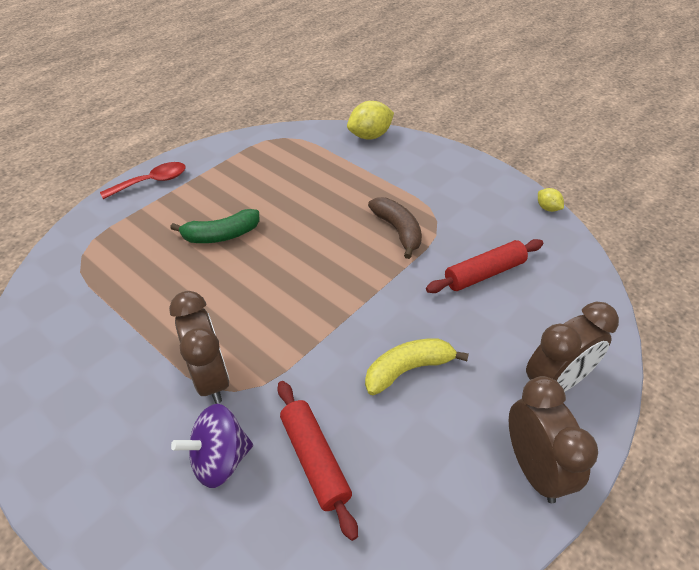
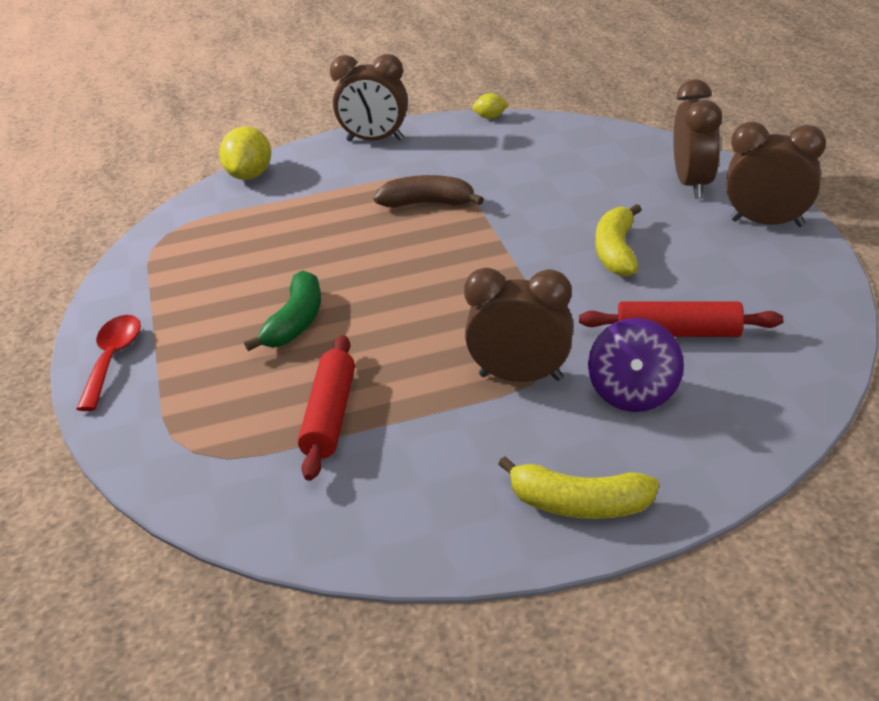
camera: 55 degrees left, 10 degrees down
(78, 475) = (579, 504): none -> yellow banana
(460, 167) = (375, 140): none -> brown clock
(484, 273) = (538, 176): red rolling pin -> red rolling pin (330, 416)

